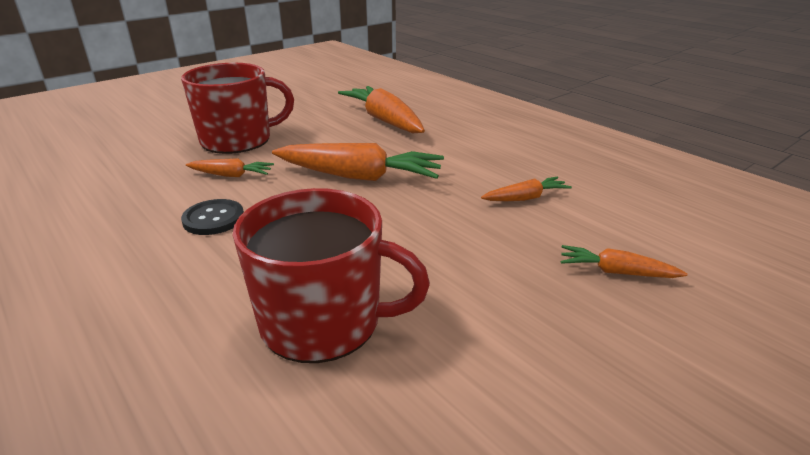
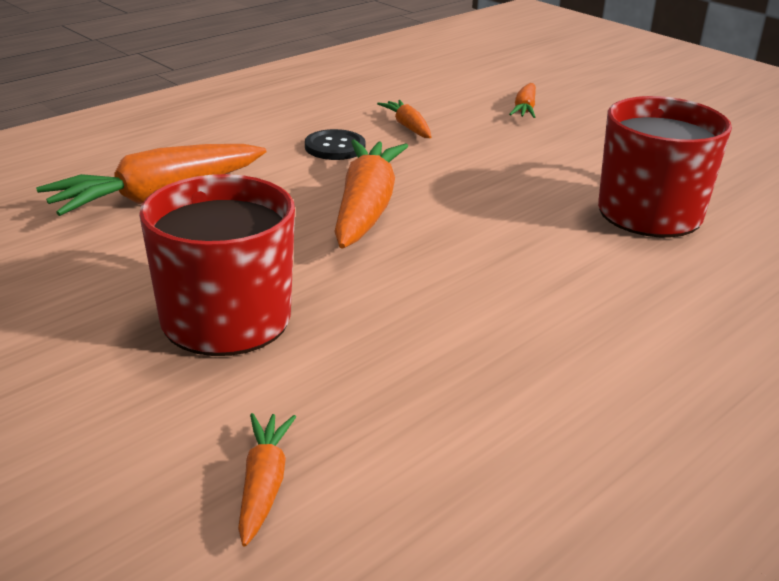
camera: 95 degrees left, 0 degrees up
(213, 219) = (502, 293): black button -> black button (335, 147)
(231, 175) = (371, 301): orange carrot -> orange carrot (264, 485)

